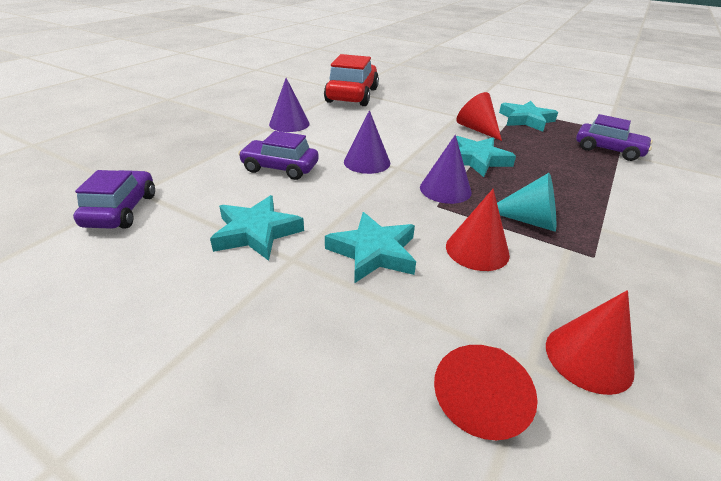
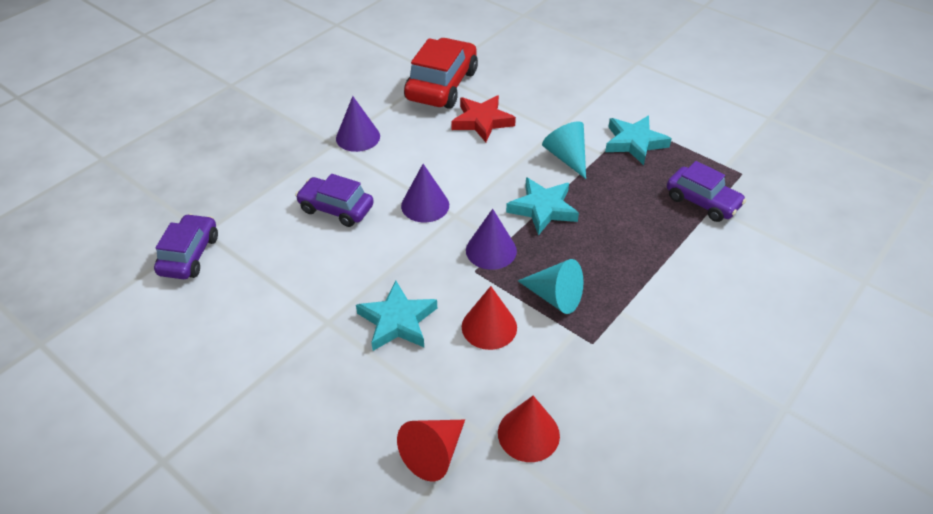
camera: 10 degrees right, 10 degrees up
(256, 232) = (302, 290): turquoise star -> none
(394, 112) = (482, 121): none -> red star
(477, 129) = (566, 157): red cone -> turquoise cone

